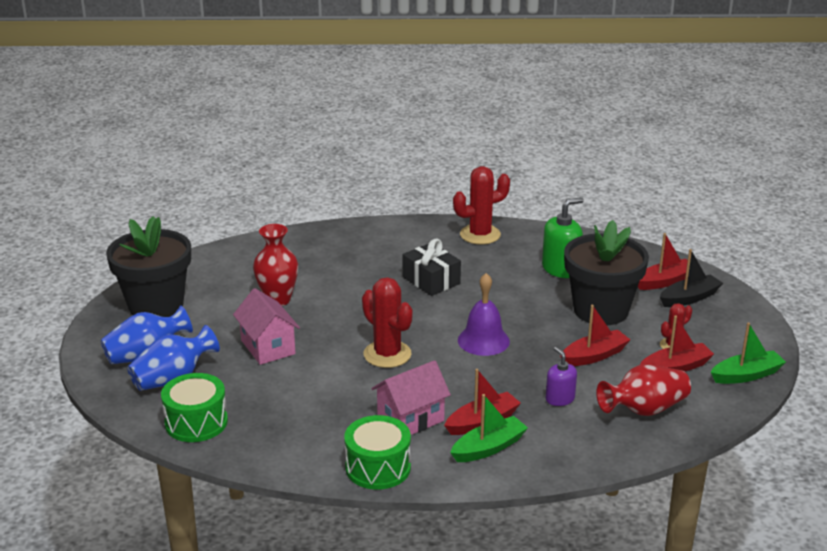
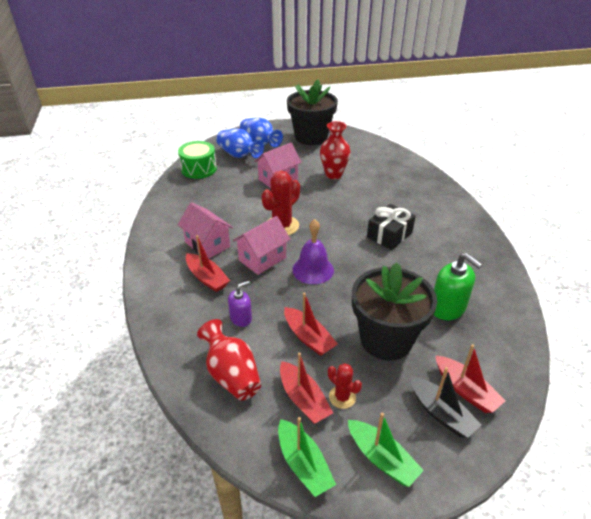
camera: 80 degrees right, 10 degrees up
(378, 467) = (156, 237): green drum -> none
(453, 375) = (262, 259): none -> pink house
(480, 235) = (478, 253): red cactus -> none
(489, 448) = (176, 284): green boat -> green boat (382, 458)

